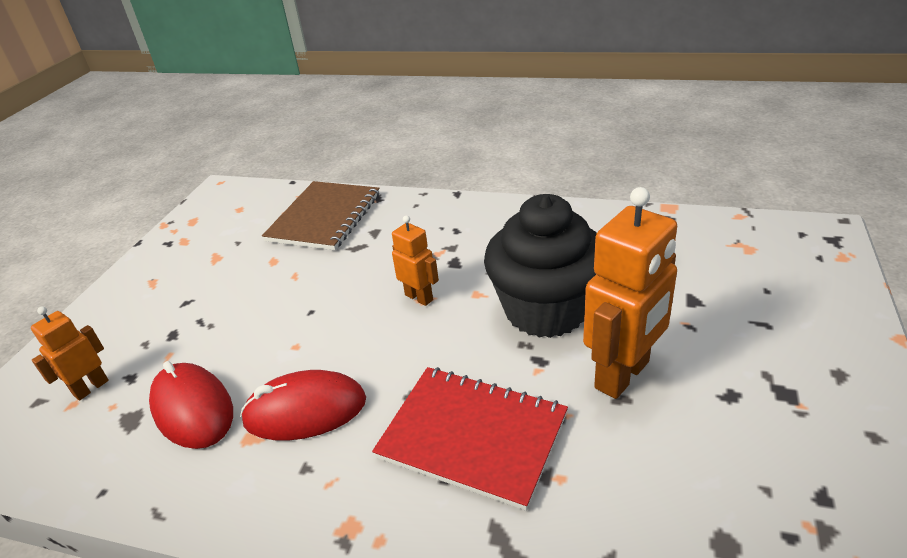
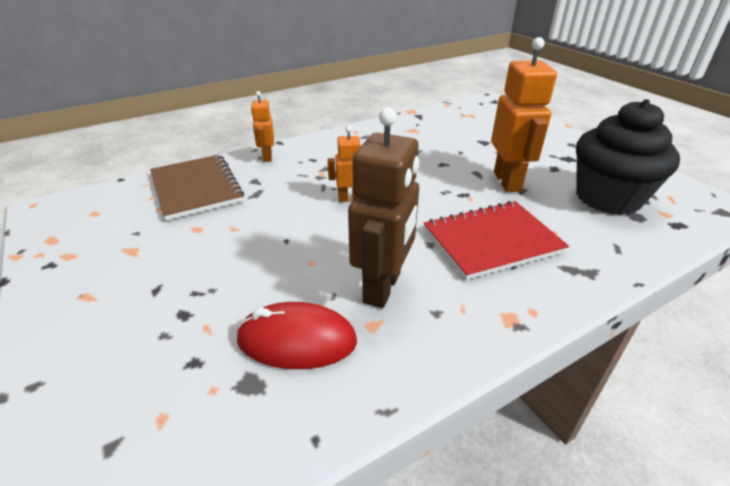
camera: 50 degrees left, 0 degrees up
(91, 388) = (162, 395): orange robot -> orange robot (267, 157)
(305, 410) = (383, 288): red mouse -> brown robot
(545, 310) = (429, 173): black cupcake -> black cupcake (608, 198)

